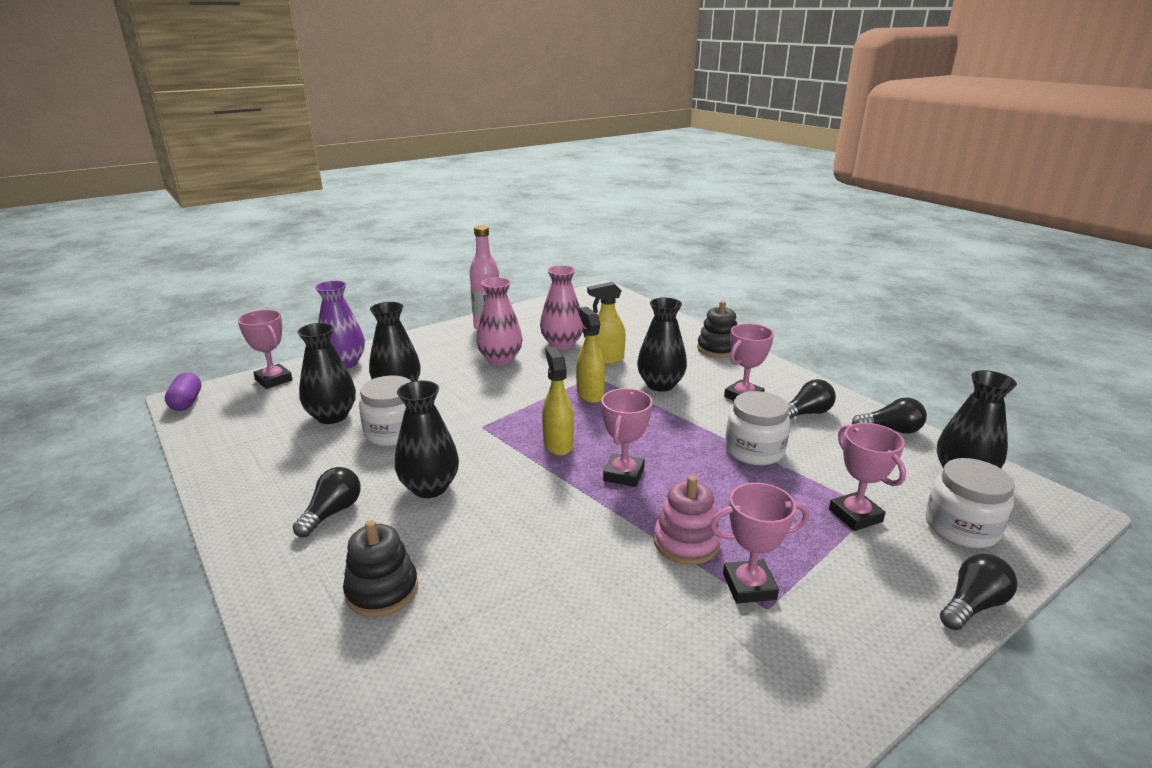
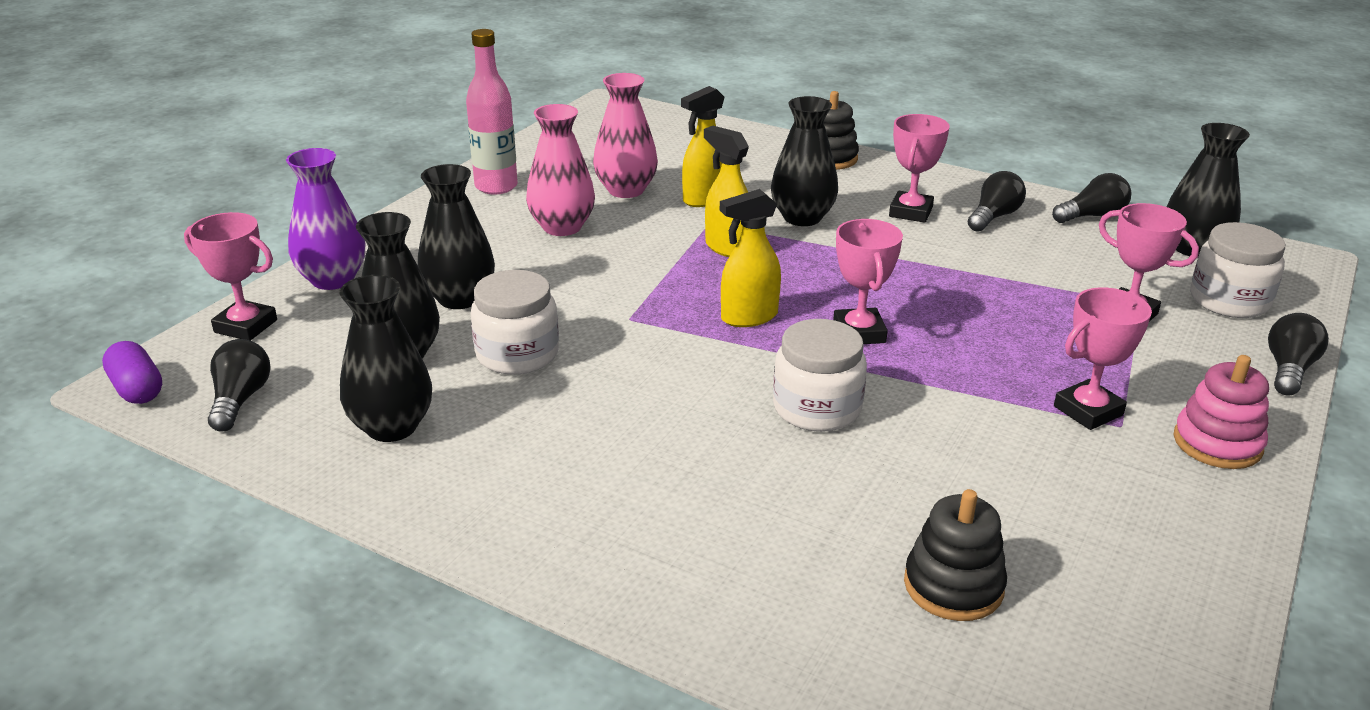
camera: 25 degrees left, 5 degrees up
(332, 513) = (548, 469): black light bulb -> black light bulb (240, 400)
(382, 590) = (711, 532): black stacking toy -> black stacking toy (953, 586)
(430, 487) = (642, 407): black vase -> black vase (392, 427)
(558, 444) = (748, 317): yellow spray bottle -> yellow spray bottle turned 75 degrees counterclockwise
(686, 542) = (991, 386): pink stacking toy -> pink stacking toy (1217, 443)
(754, 450) = (975, 271): white jar -> white jar (817, 408)

